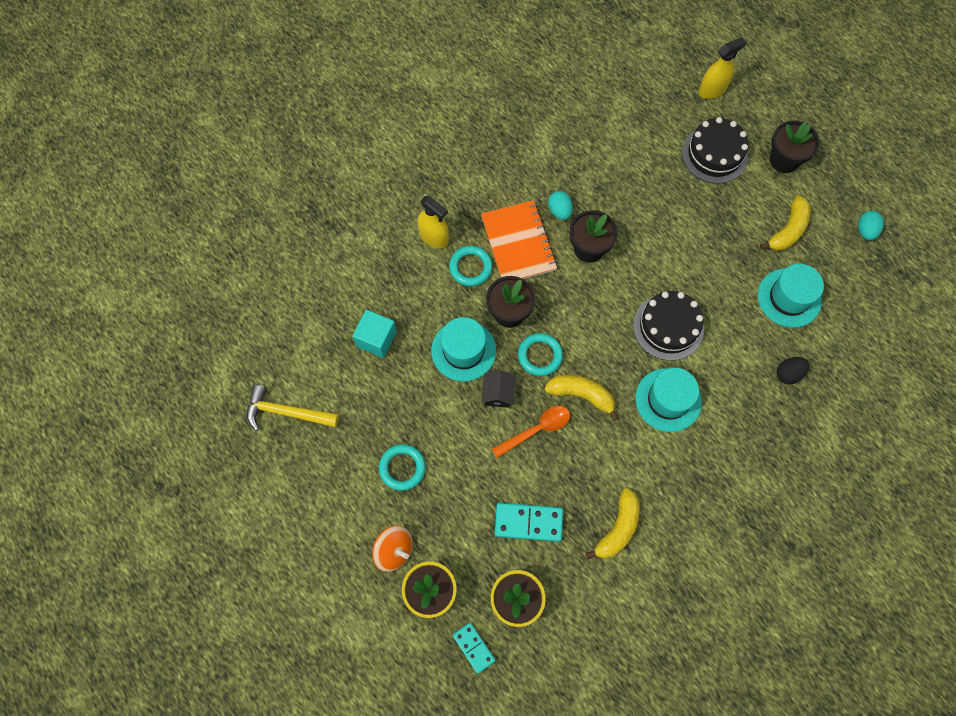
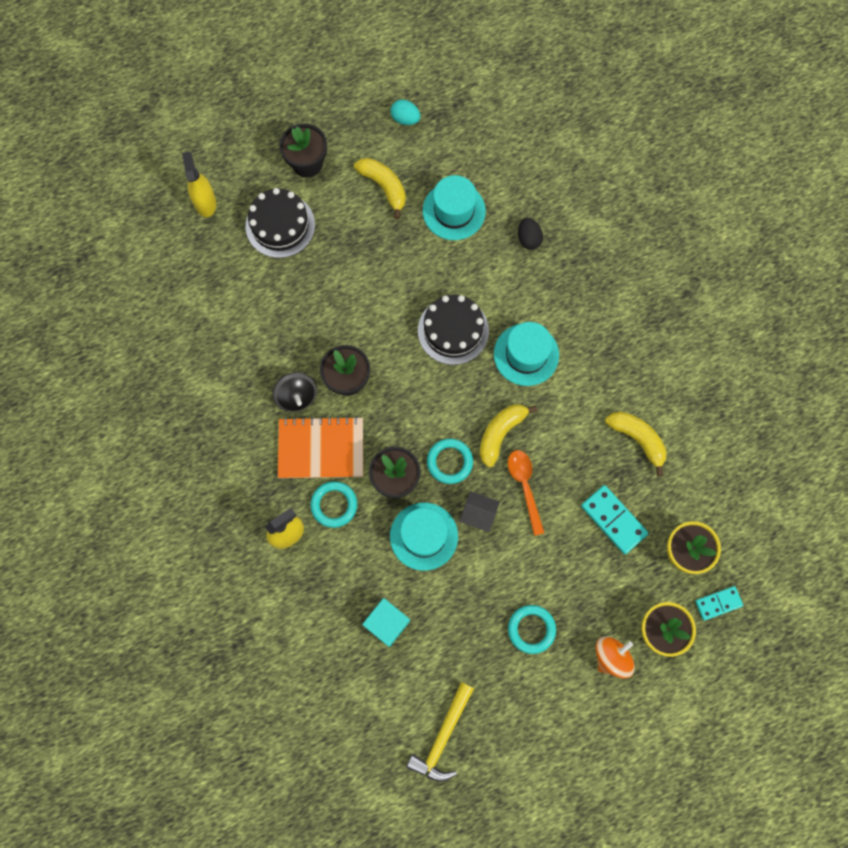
camera: 75 degrees left, 5 degrees up
(528, 522) = (613, 520): turquoise domino -> turquoise domino turned 60 degrees counterclockwise
(559, 211) = (297, 396): turquoise egg -> black spinning top

